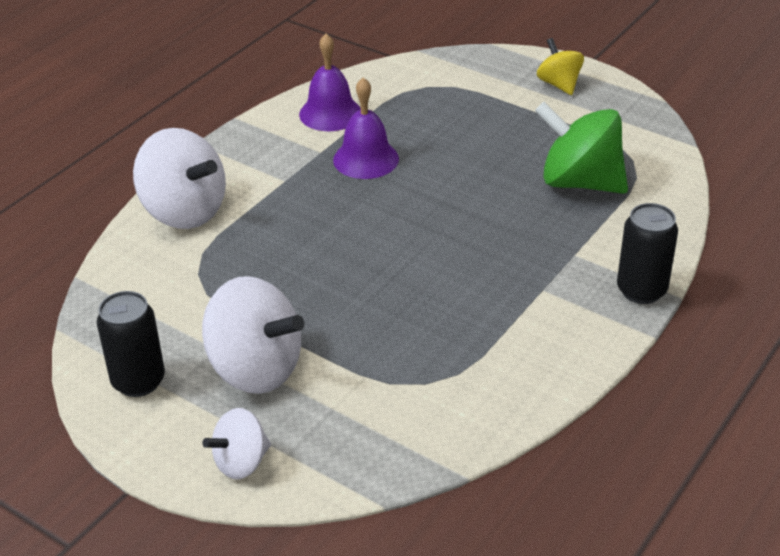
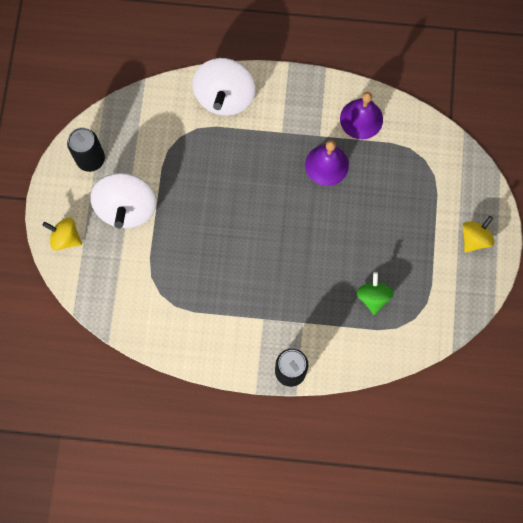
camera: 60 degrees right, 35 degrees up
(241, 462) = (65, 238): white spinning top -> yellow spinning top
(579, 182) = (373, 297): green spinning top -> green spinning top, size x0.56

